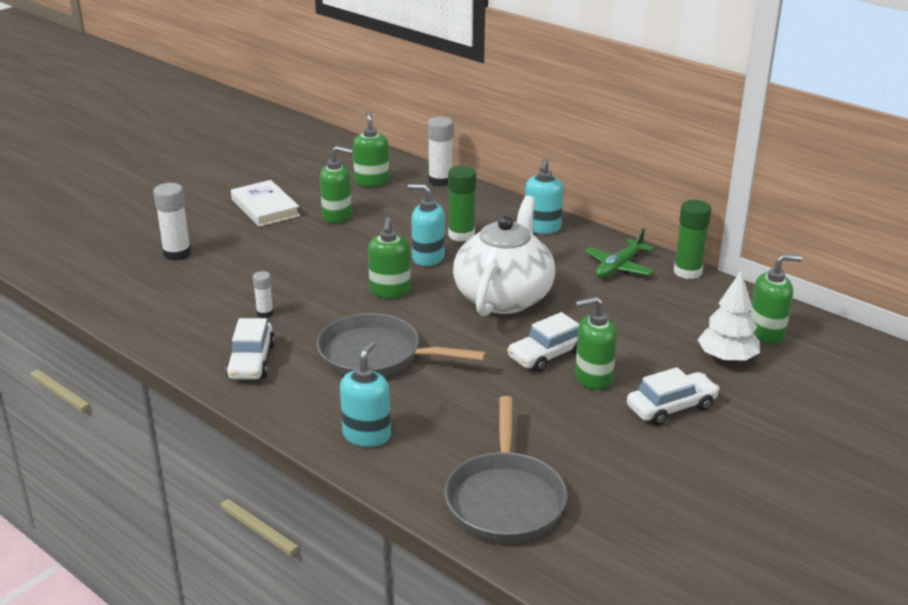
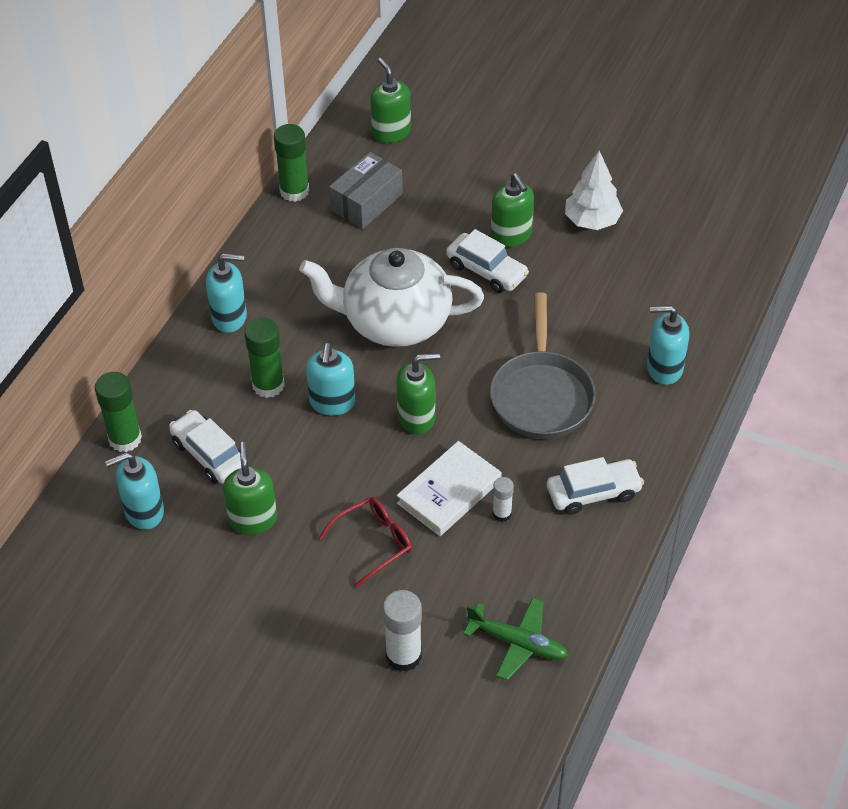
camera: 105 degrees left, 20 degrees up
(265, 207) = (251, 607): white book -> white book (449, 492)
(281, 256) = (374, 542): none -> red glasses
(372, 181) = (144, 512): green soap dispenser -> turquoise soap dispenser
(440, 181) = (125, 439): white glue stick -> green glue stick
(505, 499) = (700, 263): grey pan -> none
(619, 267) = (301, 242): green plane -> green plane (517, 643)
(664, 305) = (366, 202): none -> grey box
(671, 407) = (533, 182): white car -> white car (209, 454)
(726, 358) = (444, 154): white tree -> white tree (592, 221)

